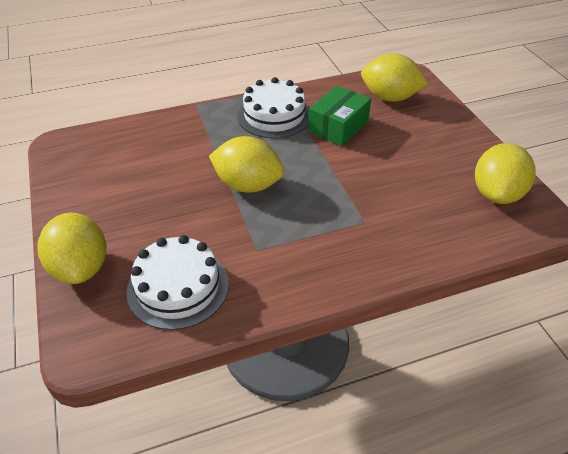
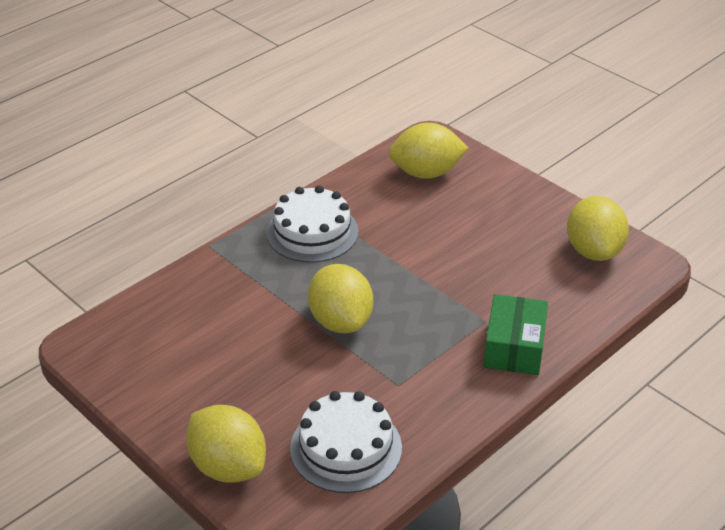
camera: 25 degrees left, 5 degrees down
(248, 185) = (340, 321): yellow lemon -> yellow lemon turned 75 degrees clockwise
(338, 127) = (392, 225): green box -> green box (514, 347)

